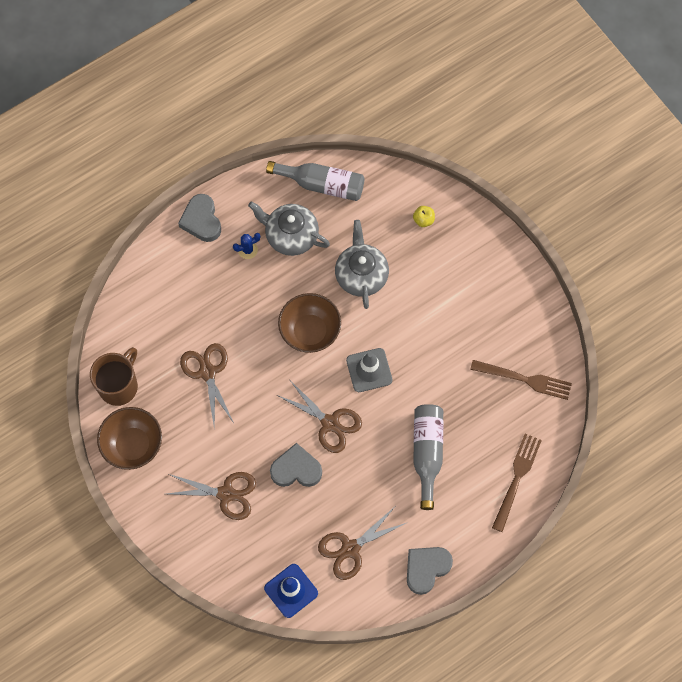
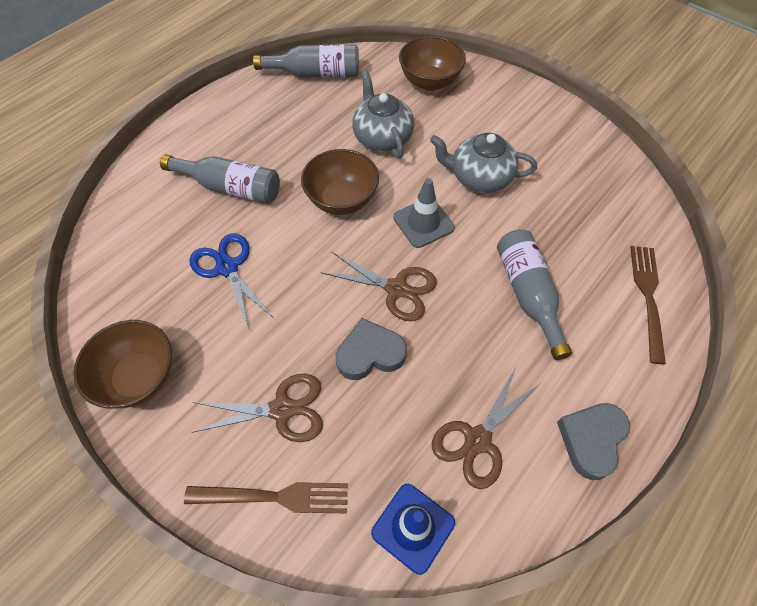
camera: 15 degrees left, 10 degrees down
(119, 386) = (113, 308): brown mug -> none
(201, 220) = (193, 125): grey heart -> none
(207, 372) = (227, 268): brown scissors -> blue scissors
(222, 297) = (230, 188): none -> grey bottle
(247, 250) = (250, 140): blue cactus -> none
(290, 236) = (295, 119): grey teapot -> grey teapot (479, 178)
(423, 220) = (429, 82): yellow apple -> brown bowl
(525, 379) = (601, 193): brown fork -> brown fork (275, 497)

